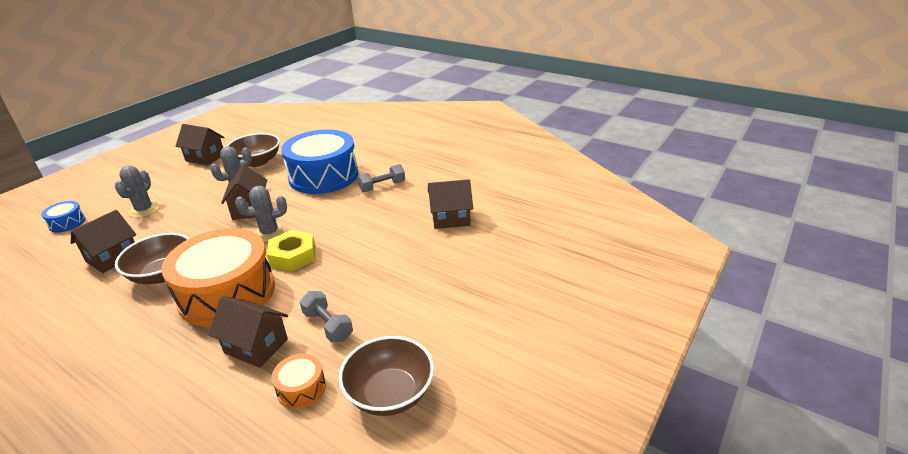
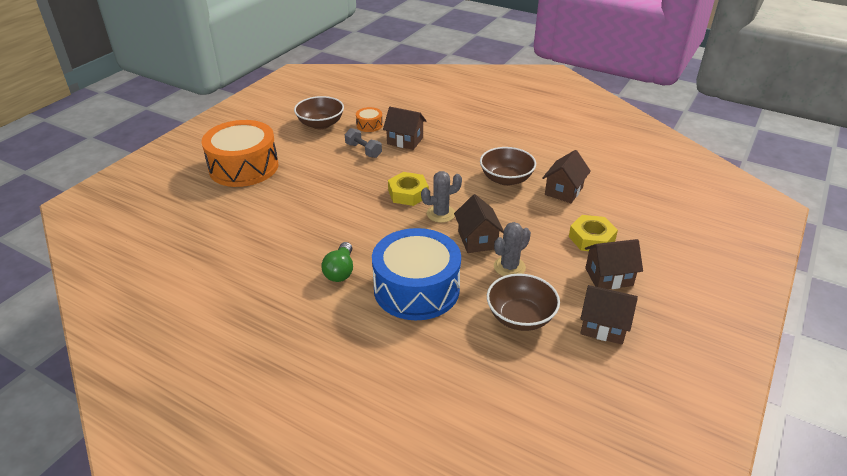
camera: 175 degrees right, 5 degrees up
(67, 223) = (654, 223): blue drum -> none
(144, 210) = (591, 239): grey cactus -> yellow nut
(227, 293) = (444, 167): orange drum -> orange drum (244, 167)
(382, 187) = (340, 271): grey dumbbell -> green light bulb
(450, 218) = (269, 229): brown house -> brown house (608, 277)

